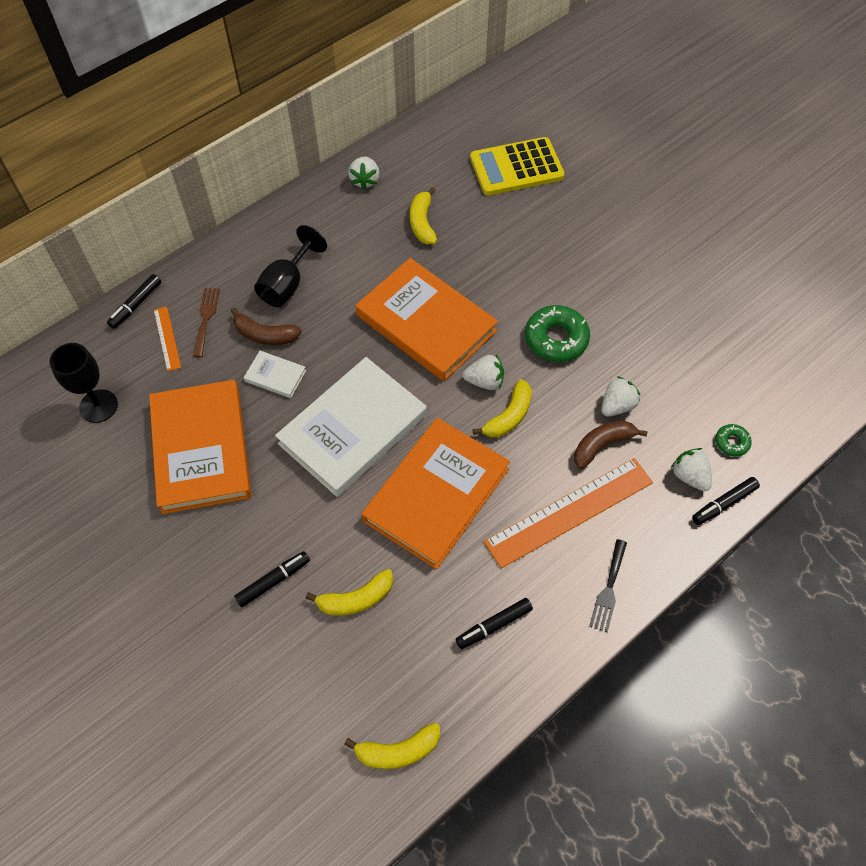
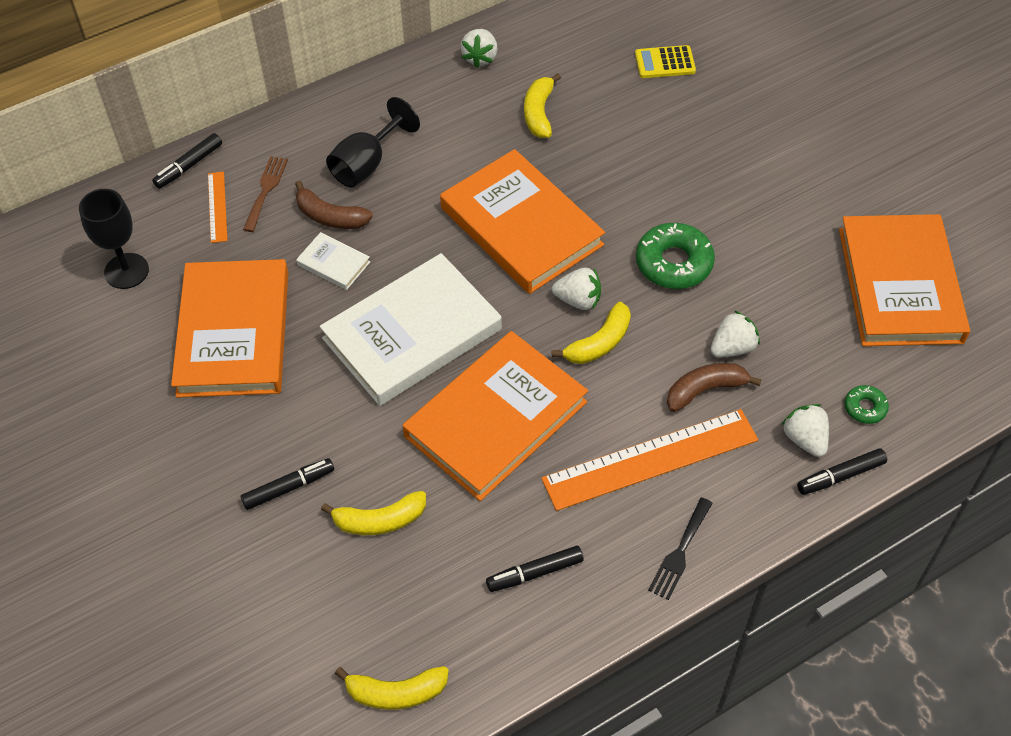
camera: 10 degrees right, 5 degrees down
(516, 167) = (665, 63): yellow calculator -> yellow calculator, size x0.55
(739, 334) = (900, 285): none -> orange book

